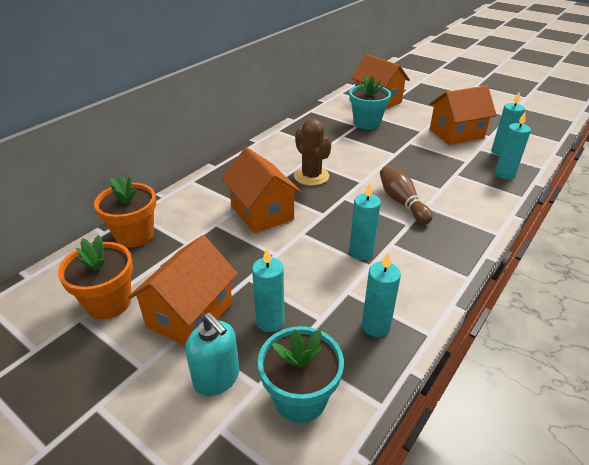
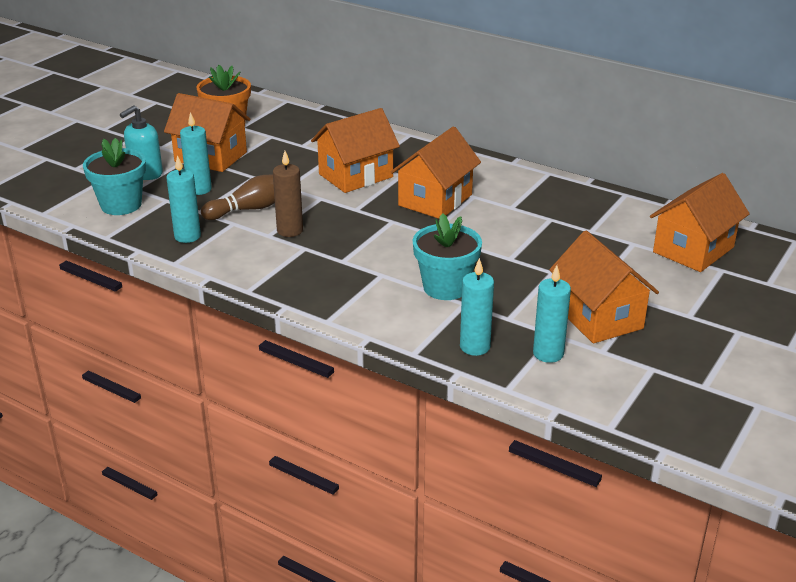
camera: 85 degrees right, 5 degrees down
(135, 235) = (313, 121): orange flower pot -> none
(311, 176) = (435, 200): brown cactus -> orange house
(361, 252) = (290, 230): turquoise candle -> brown candle
(366, 123) = (602, 238): turquoise flower pot -> turquoise flower pot (445, 287)
(402, 202) = (387, 258): brown bowling pin -> brown bowling pin (250, 209)

